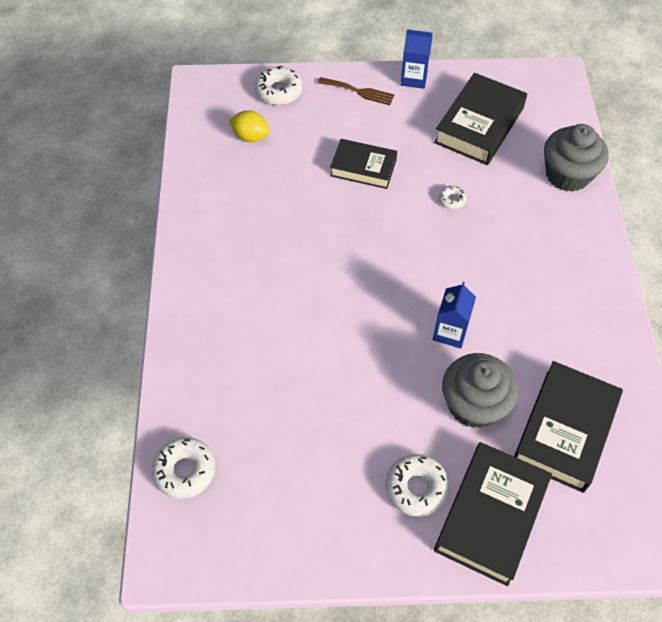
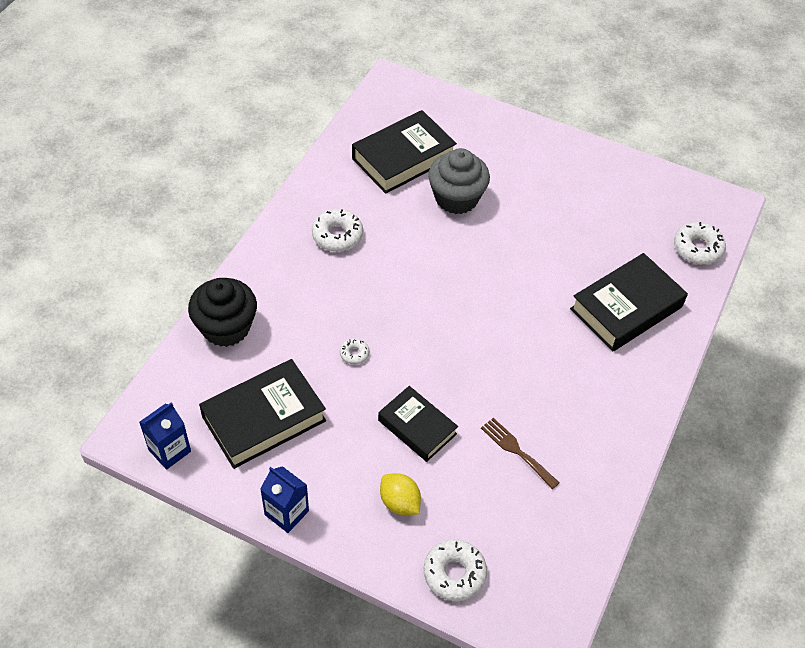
camera: 155 degrees left, 5 degrees down
(250, 136) = (517, 524): yellow lemon -> yellow lemon (399, 502)
(359, 92) = (361, 525): brown fork -> brown fork (516, 450)
(416, 488) = (532, 171): white donut -> white donut (337, 235)
(450, 332) = (439, 250): blue carton -> blue carton (169, 450)
(490, 516) = (491, 138): black book -> black book (626, 308)
(567, 174) = (226, 327): grey cupcake -> black cupcake

